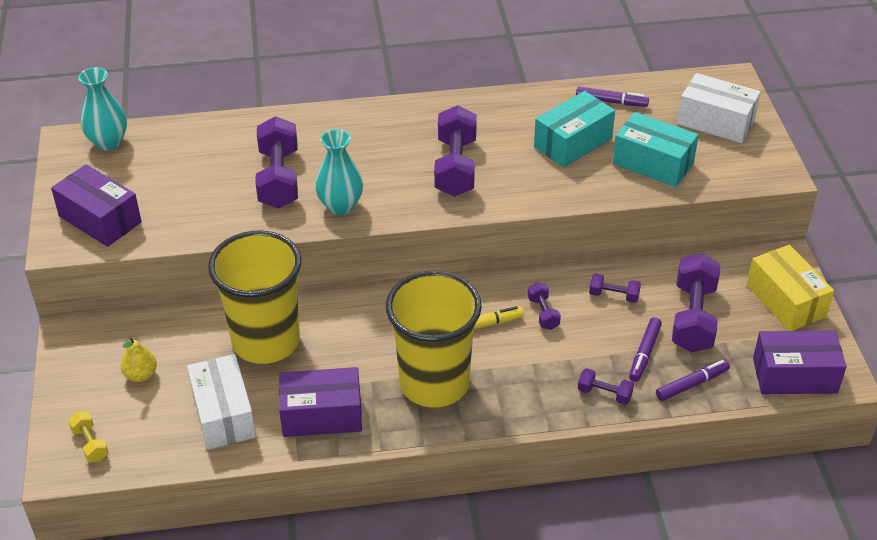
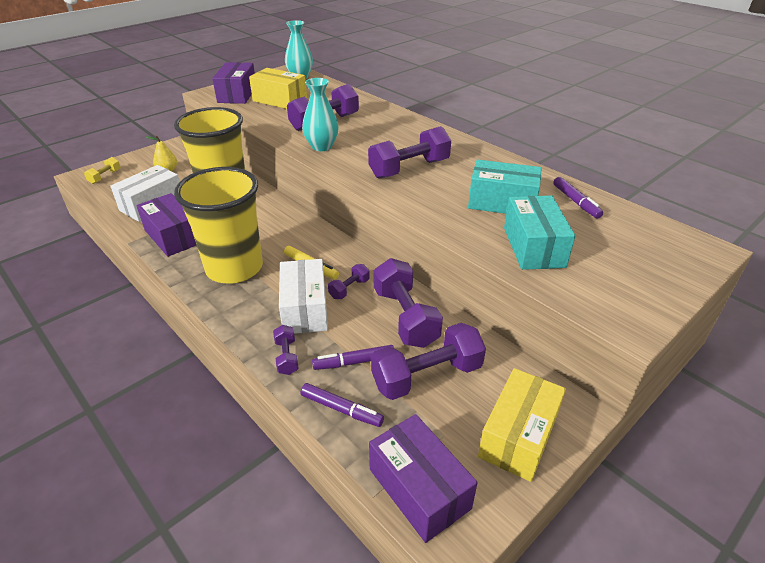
camera: 55 degrees right, 5 degrees down
(168, 189) = (280, 100): none -> yellow box
(613, 296) = (405, 317): purple dumbbell -> purple dumbbell, size x2.03
(715, 122) = (639, 261): white box -> white box (305, 309)

